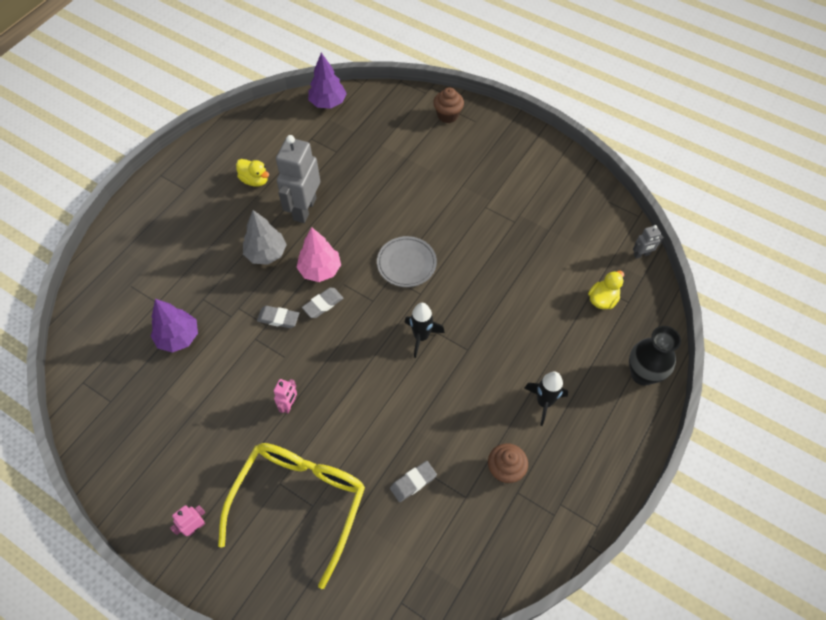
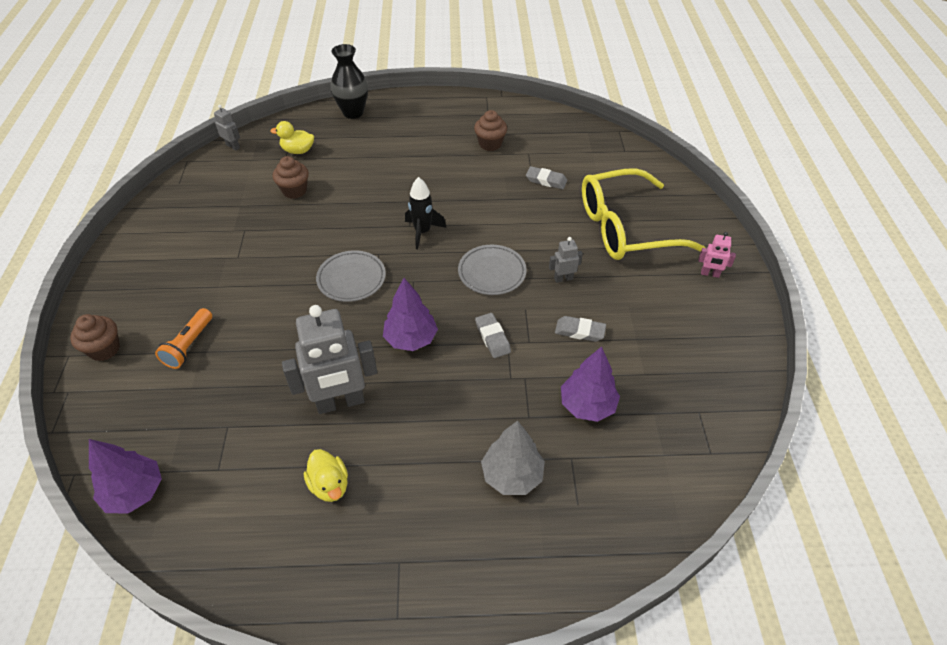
camera: 125 degrees left, 10 degrees down
(255, 180) = (329, 485): yellow duck -> yellow duck turned 150 degrees clockwise
(266, 253) = (427, 398): grey tree -> grey tree (512, 475)
(289, 405) = (563, 278): pink robot -> grey robot
(320, 270) = (411, 339): pink tree -> purple tree
(323, 304) = (448, 314): grey eraser -> grey eraser (579, 331)
(337, 358) = (492, 272): none -> grey plate
(416, 154) = (189, 345): none -> orange flashlight
(543, 273) = (294, 191): none -> brown cupcake
(544, 402) = (420, 146): black rocket -> none

